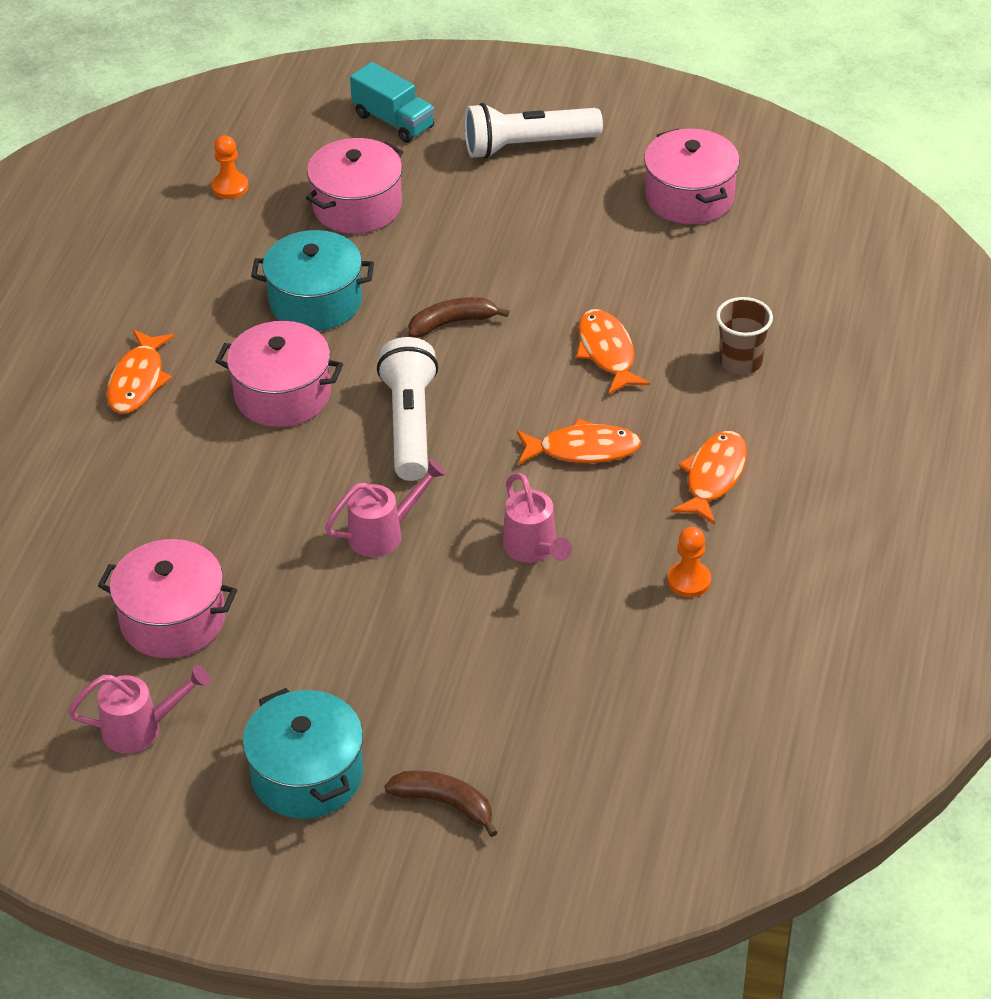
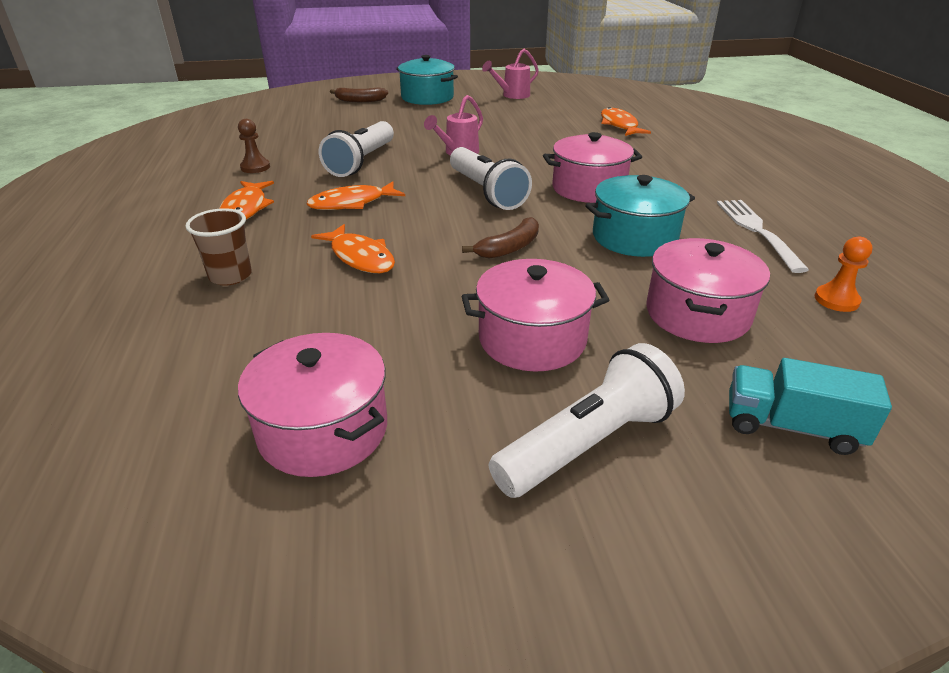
camera: 155 degrees right, 10 degrees down
(138, 381) = (689, 177): orange fish -> orange fish (619, 125)
(173, 619) = (537, 116): pink pot -> pink pot (532, 339)
(185, 274) = (758, 231): none -> white fork
(534, 550) = (361, 162): pink watering can -> white flashlight
(689, 581) = (255, 167): orange pawn -> brown pawn

